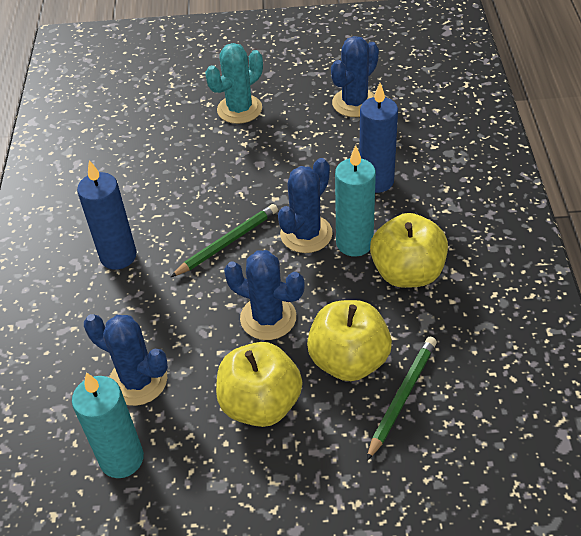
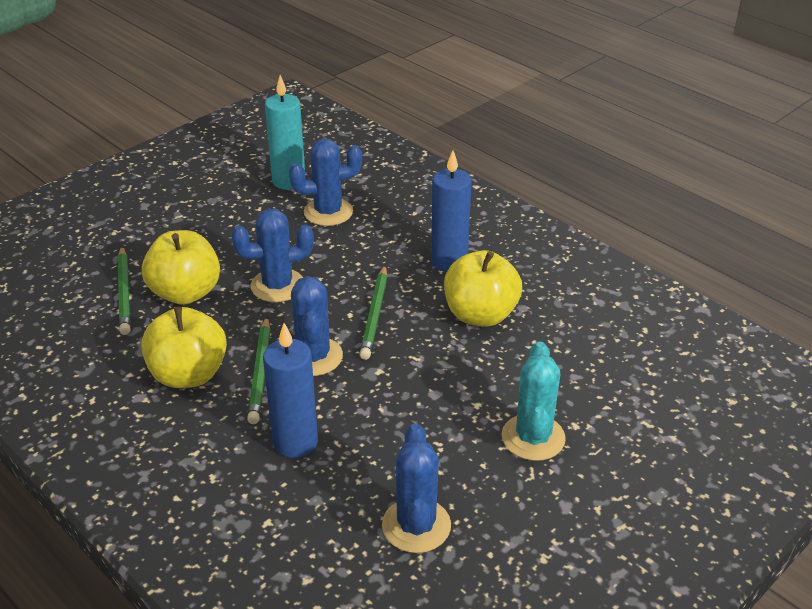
camera: 135 degrees right, 10 degrees down
(260, 404) = (228, 241): yellow apple -> yellow apple (480, 315)
(354, 243) = (260, 373): turquoise candle -> green pencil

